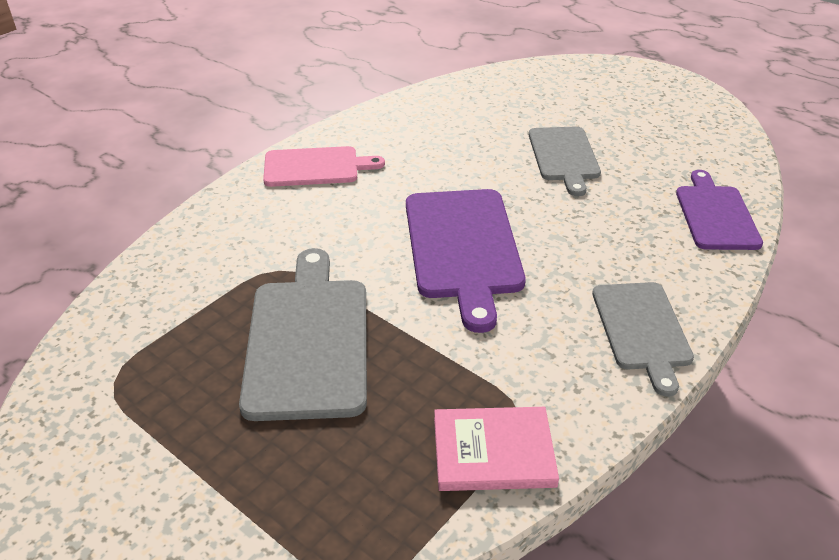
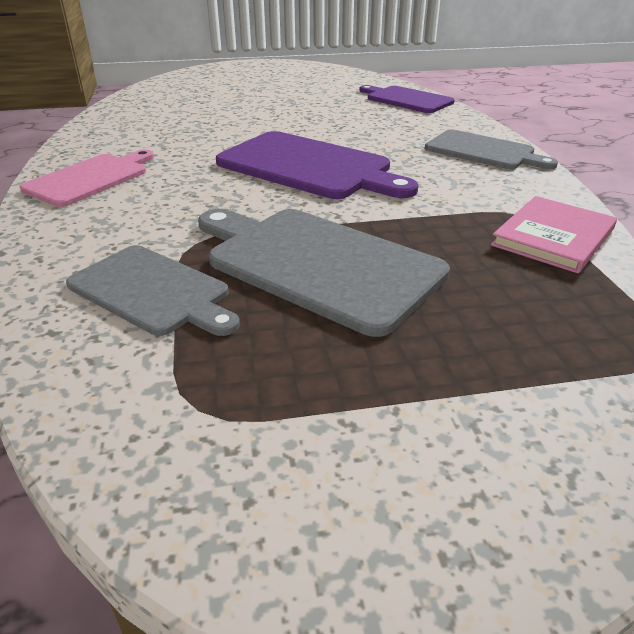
camera: 50 degrees left, 5 degrees down
(564, 156) = (273, 108): grey cutting board -> grey cutting board (153, 291)

